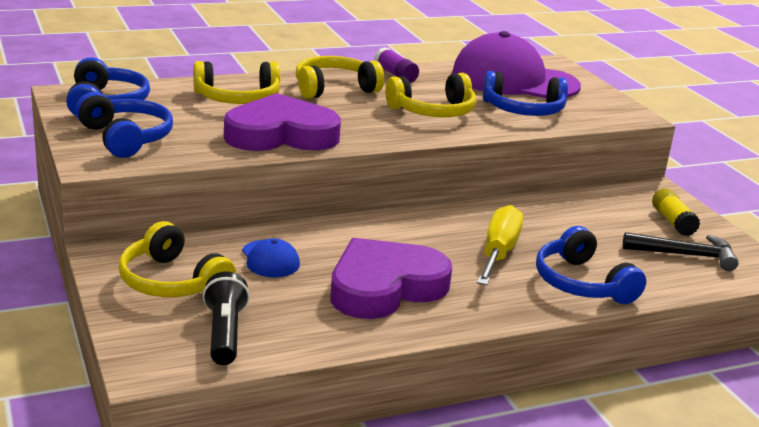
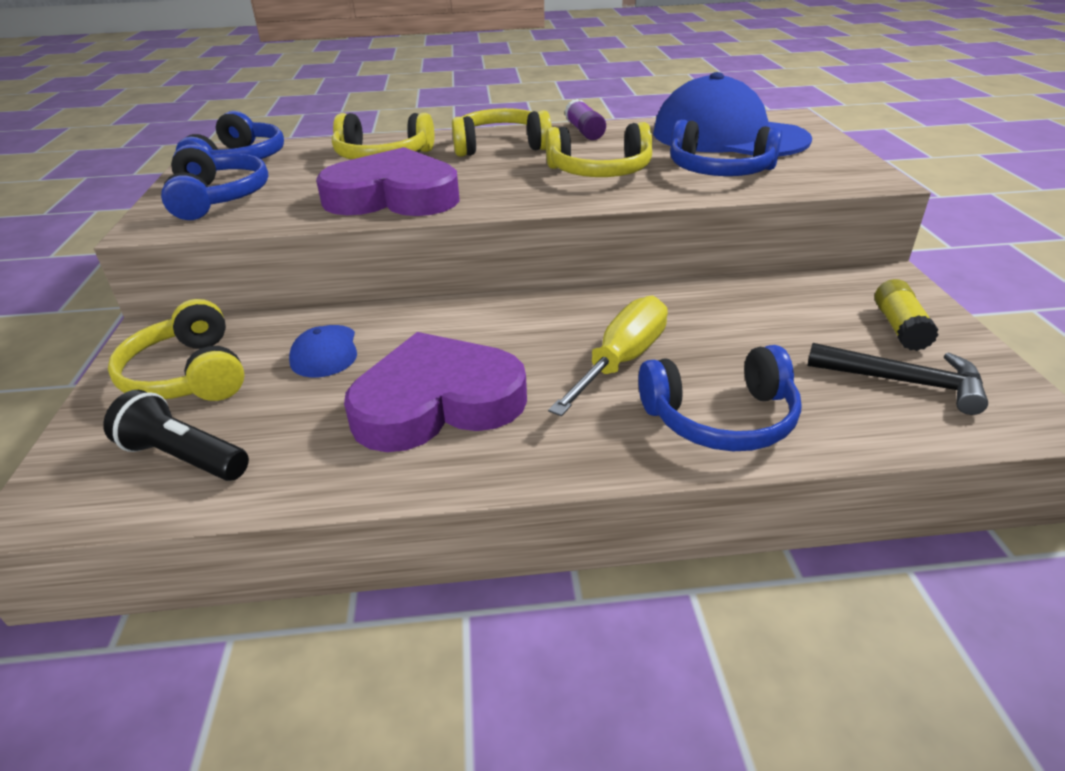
camera: 20 degrees right, 10 degrees up
(224, 333) = (184, 457): black flashlight -> black flashlight turned 75 degrees counterclockwise
(514, 80) = (728, 136): purple cap -> blue cap
(582, 283) = (721, 418): blue headphones -> blue headphones turned 90 degrees counterclockwise

